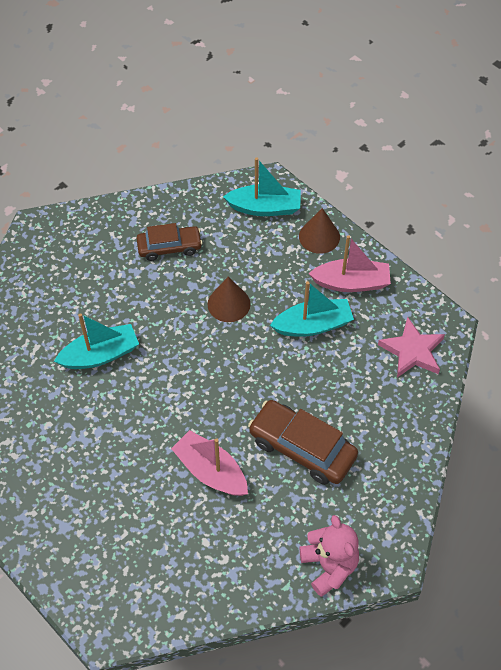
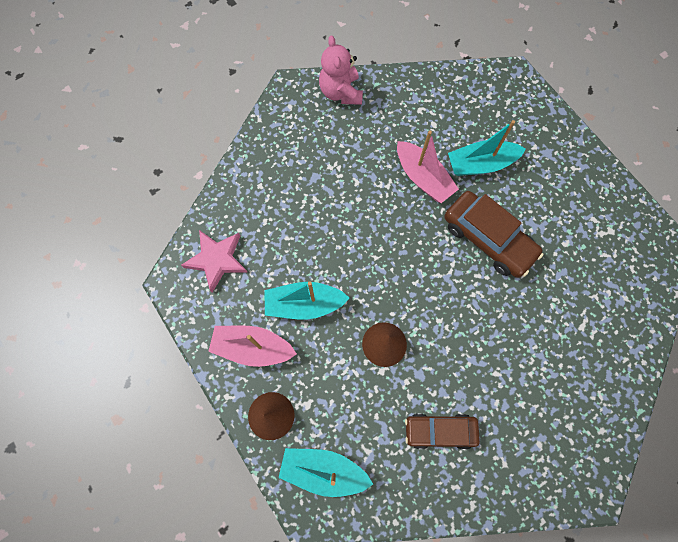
camera: 170 degrees left, 15 degrees up
(100, 355) = (517, 307): turquoise boat -> turquoise boat (480, 164)
(302, 448) = (342, 185): brown car -> brown car (488, 239)

